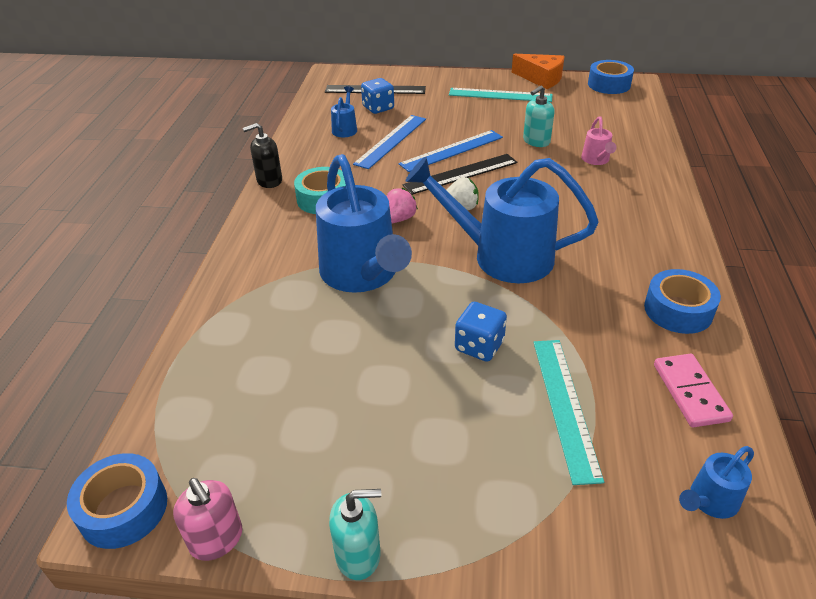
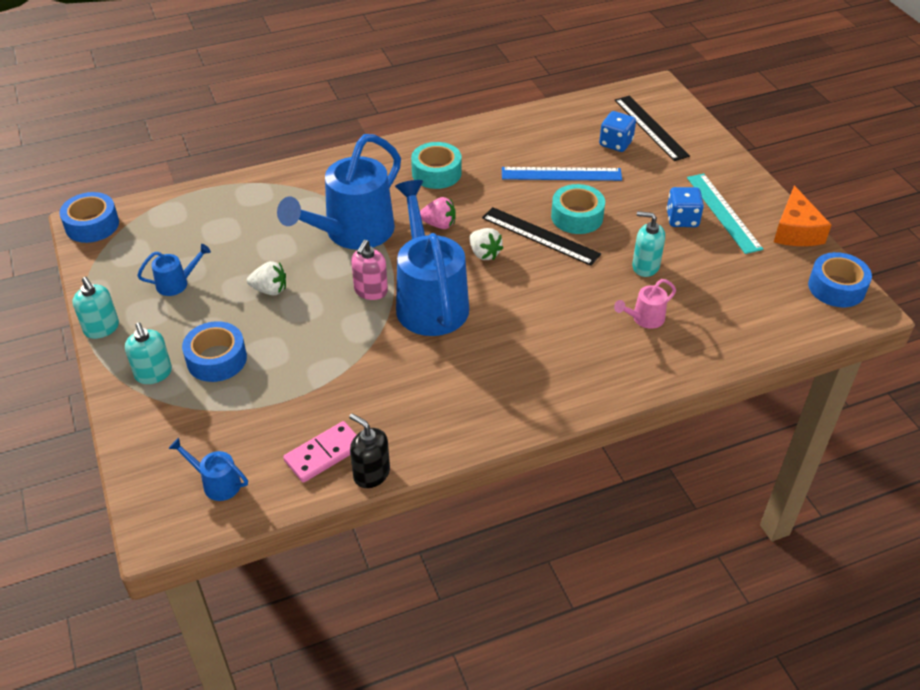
camera: 60 degrees right, 5 degrees up
(217, 539) = (88, 269): pink soap dispenser -> pink soap dispenser (370, 291)
(269, 181) = (440, 134): black soap dispenser -> black soap dispenser (371, 474)
(345, 128) = (559, 139): blue watering can -> blue watering can (177, 283)
(405, 361) = (270, 290): none -> white strawberry
(452, 150) = (577, 217): blue ruler -> turquoise tape
(479, 346) = (308, 322): blue dice -> blue dice (682, 219)
(486, 515) = (153, 374): none -> turquoise soap dispenser
(565, 406) = (270, 385): turquoise ruler -> none
(678, 310) = (426, 428): blue tape -> blue tape (216, 359)

